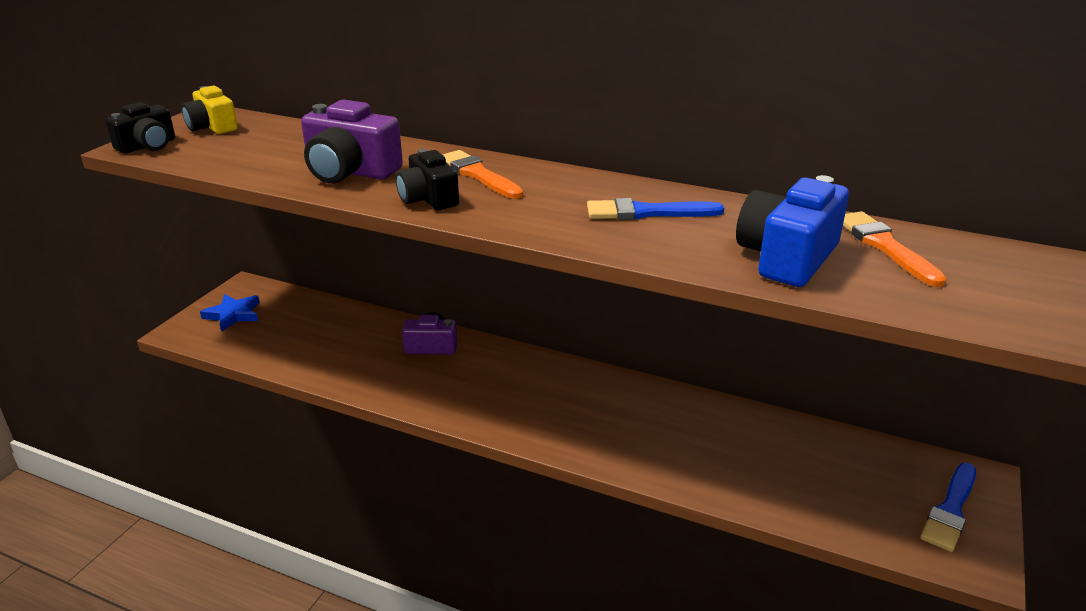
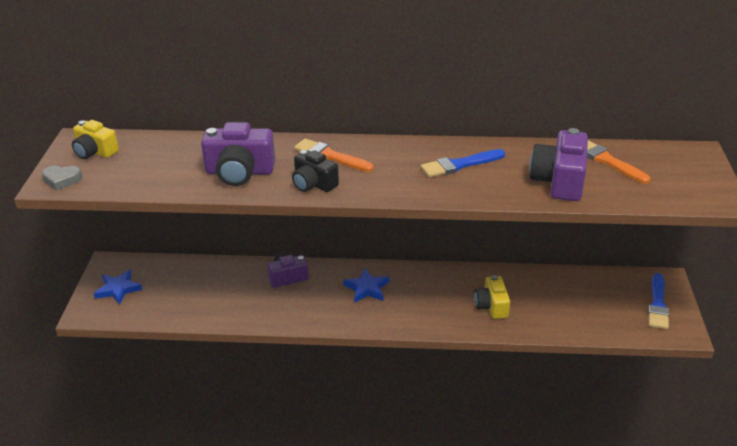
camera: 20 degrees left, 5 degrees up
(148, 146) = (62, 180): black camera -> grey heart
(521, 382) = (366, 288): none -> blue star
(680, 446) = (491, 306): none -> yellow camera
(787, 257) = (559, 181): blue camera -> purple camera

